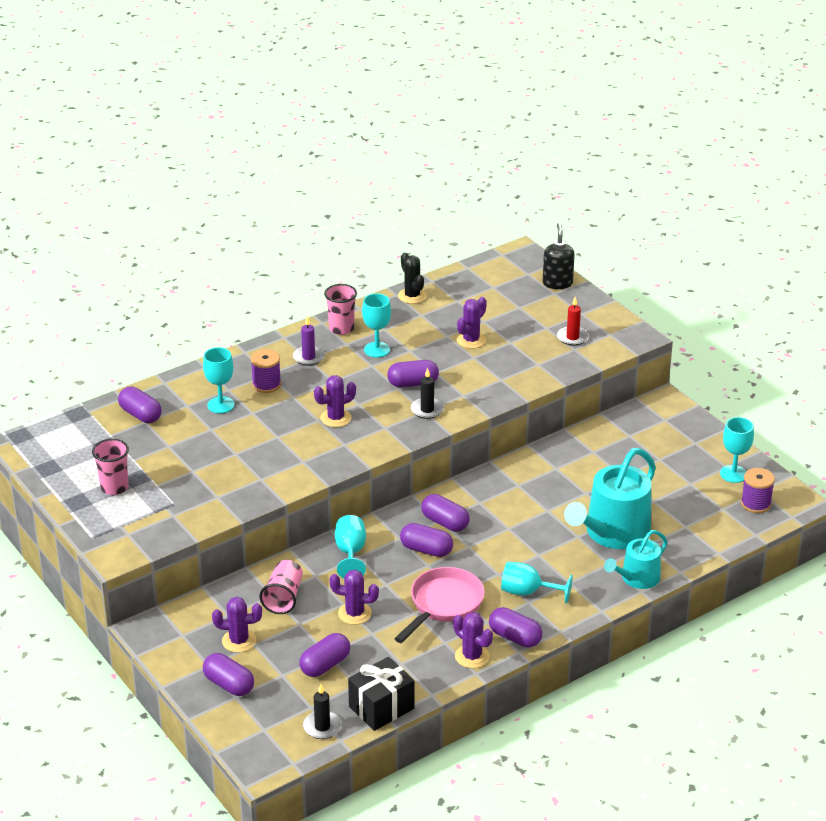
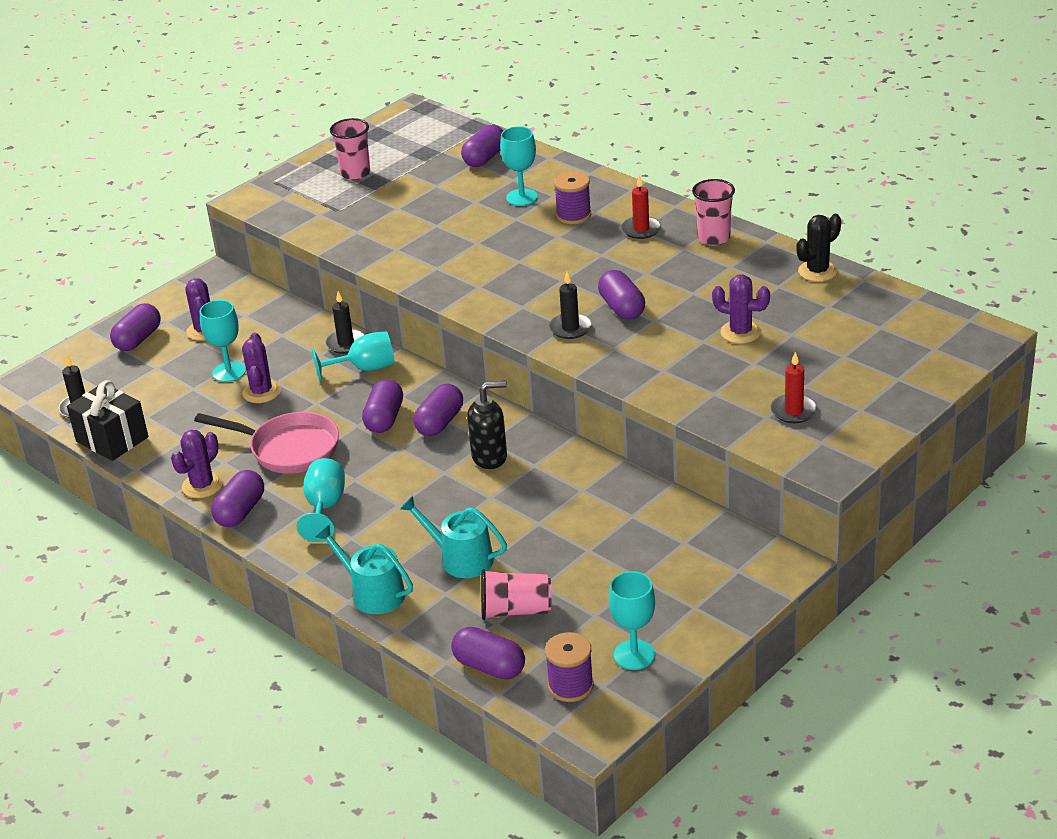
camera: 80 degrees right, 0 degrees up
(283, 597) = (279, 342): pink cup -> pink cup (515, 610)
(307, 559) = (346, 343): none -> black candle
(308, 357) = (641, 229): purple candle -> red candle
(325, 665) = (175, 390): purple capsule -> purple capsule (489, 666)
(335, 418) = (527, 271): purple cactus -> none
(377, 350) = (682, 270): turquoise goblet -> turquoise goblet (229, 372)
(557, 283) = (925, 377): black soap dispenser -> black soap dispenser (490, 457)
(612, 533) = (460, 559): turquoise watering can -> turquoise watering can, size x0.58

